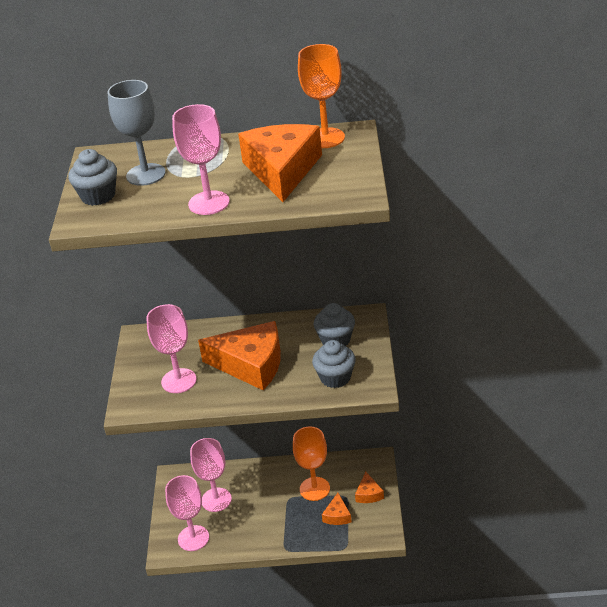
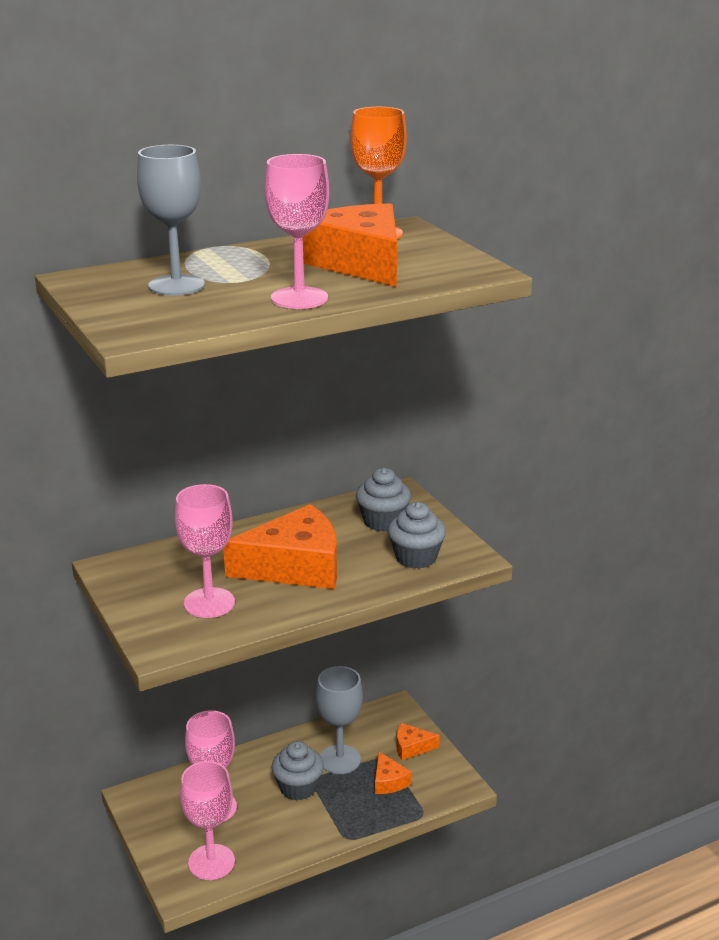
camera: 30 degrees left, 10 degrees down
(98, 196) = (131, 310): grey cupcake -> grey cupcake (298, 787)
(314, 489) = (339, 759): orange goblet -> grey goblet
(368, 494) = (411, 747): orange cheese -> orange cheese turned 120 degrees clockwise

